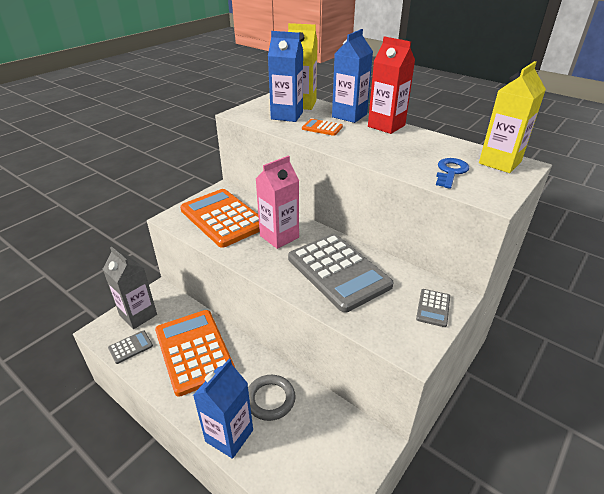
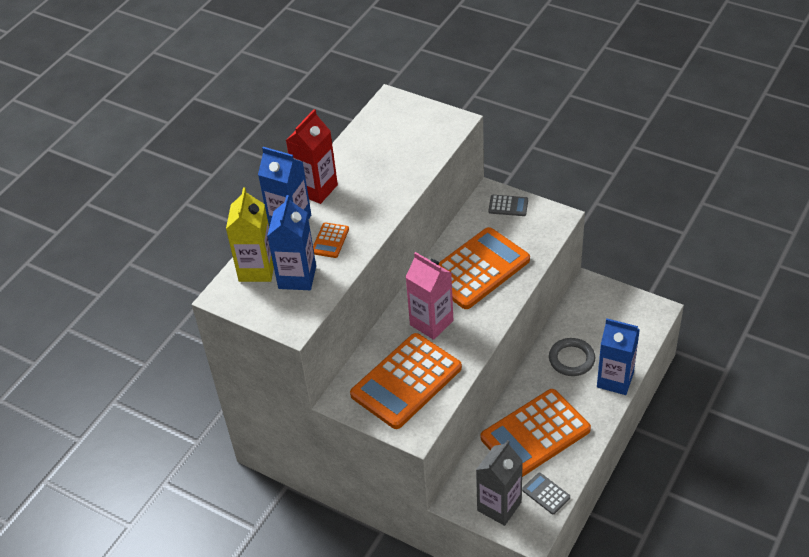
camera: 95 degrees left, 10 degrees up
(338, 272) = (477, 269): grey calculator -> orange calculator
(450, 172) = (415, 144): blue key -> none
(500, 162) = (390, 113): yellow carton -> none

